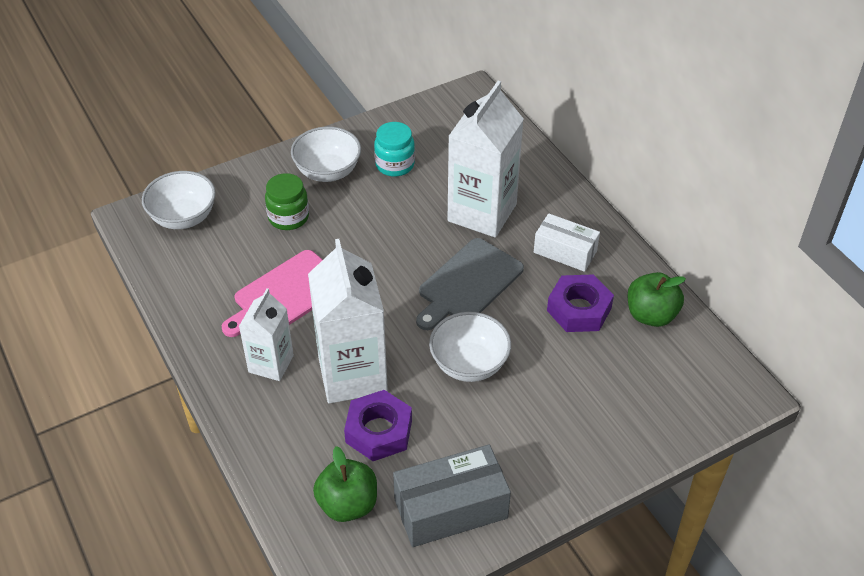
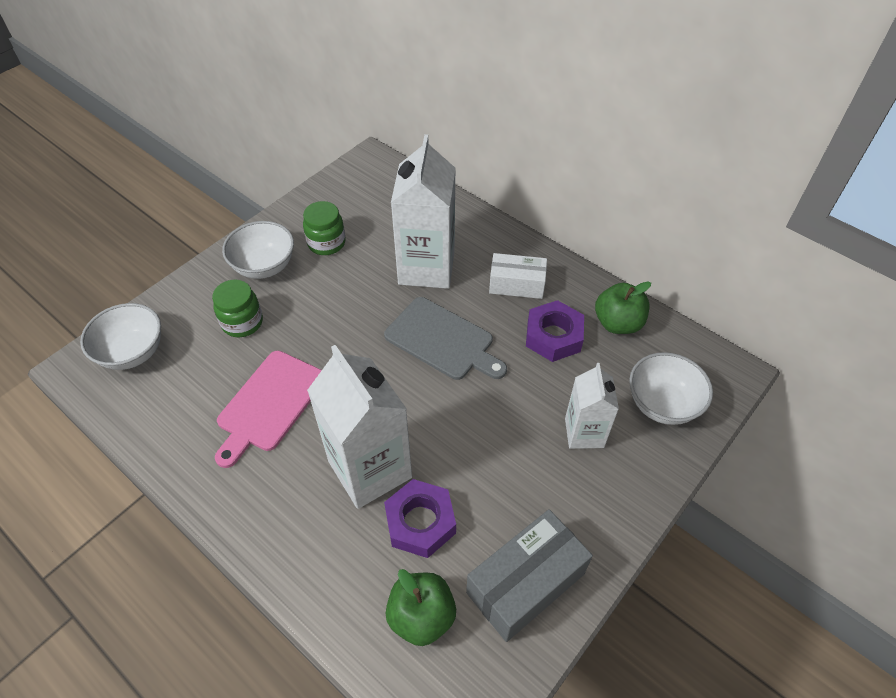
camera: 20 degrees left, 5 degrees up
(271, 364) = (282, 484): white carton -> white carton (584, 433)
(395, 165) = (326, 243): turquoise jar -> green jar
(468, 283) = (442, 340): grey cutting board -> grey cutting board turned 75 degrees counterclockwise
(469, 364) = (478, 422): white bowl -> white bowl (662, 404)

